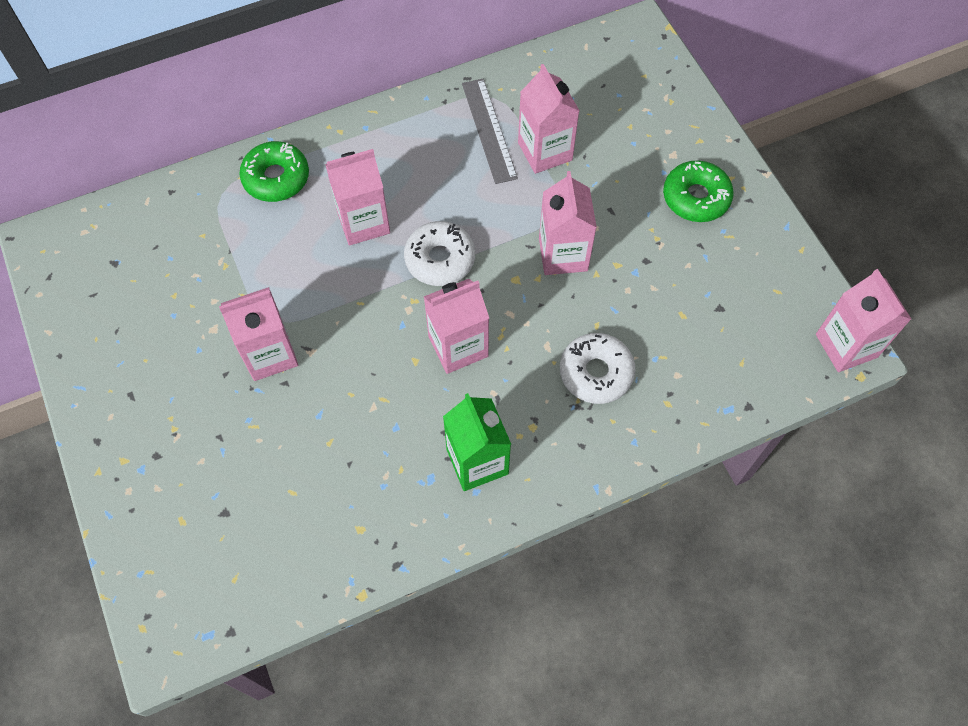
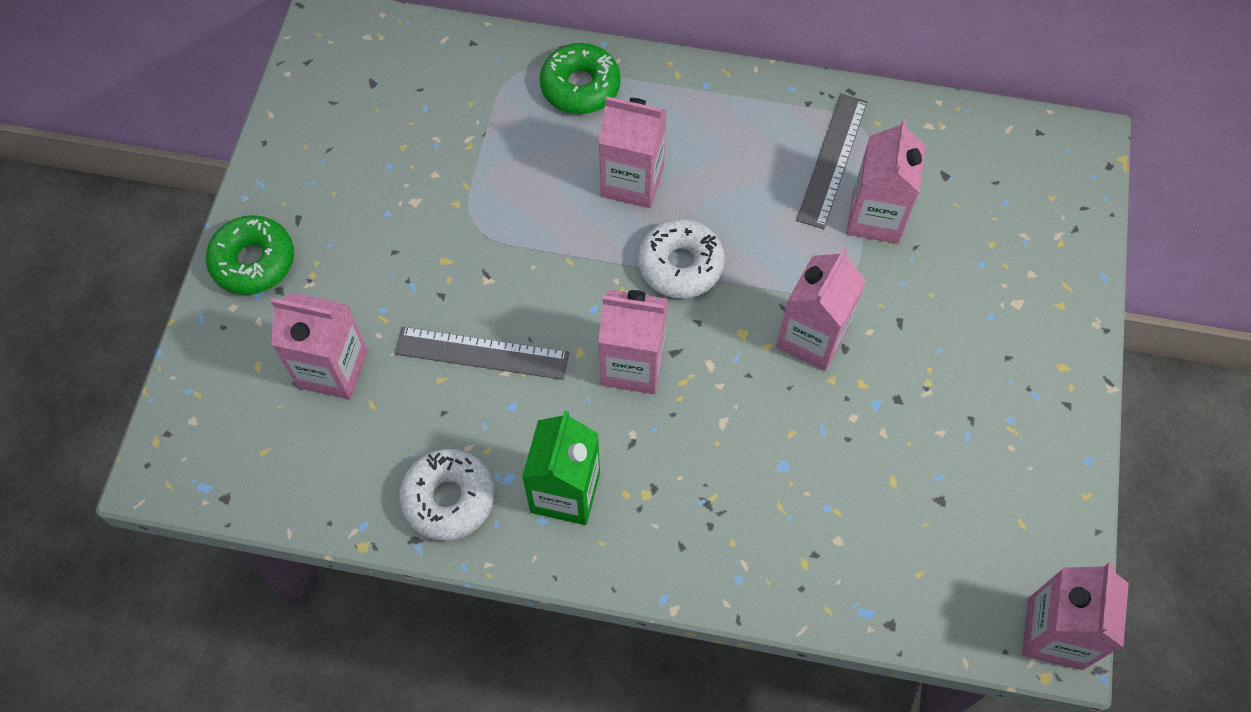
camera: 35 degrees right, 0 degrees up
(270, 354) = (448, 258): pink carton -> pink carton (333, 369)
(346, 405) = (482, 353): none -> grey ruler
(596, 373) = (752, 482): white donut -> white donut (448, 499)
(696, 197) = (1006, 365): green donut -> green donut (253, 261)

